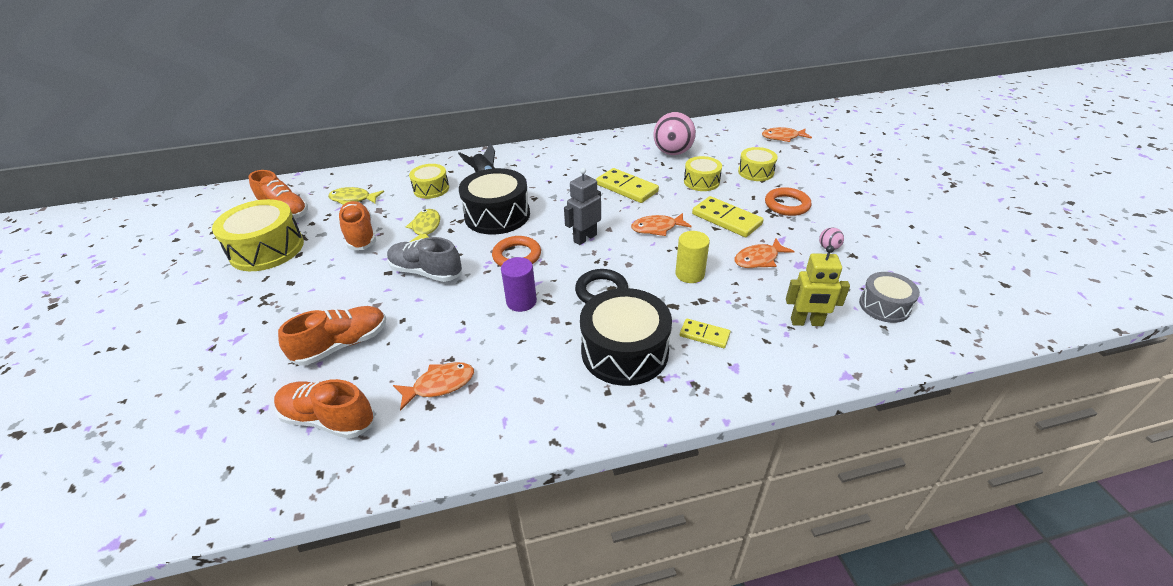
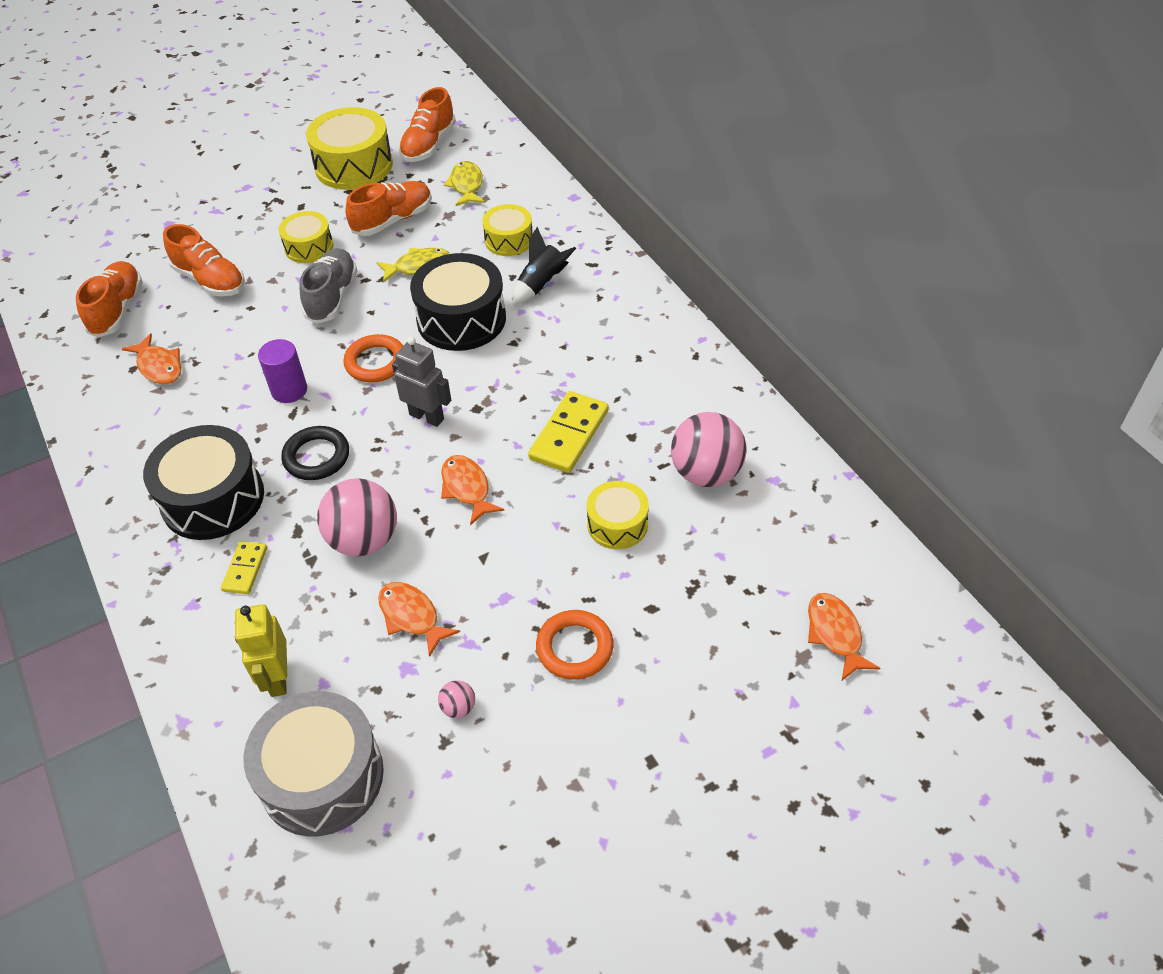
camera: 75 degrees right, 10 degrees up
(690, 274) = (364, 540): yellow cylinder -> pink ball
(726, 219) = (510, 568): yellow domino -> none
(756, 172) = (675, 597): yellow drum -> yellow drum (309, 247)
(884, 306) = (322, 776): grey drum -> grey drum, size x1.72

